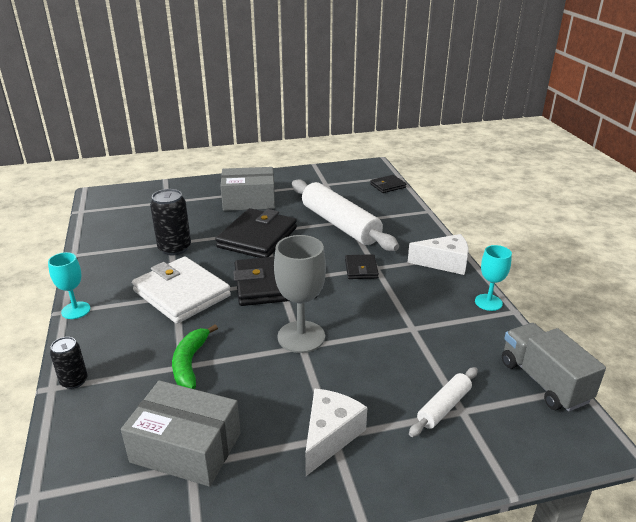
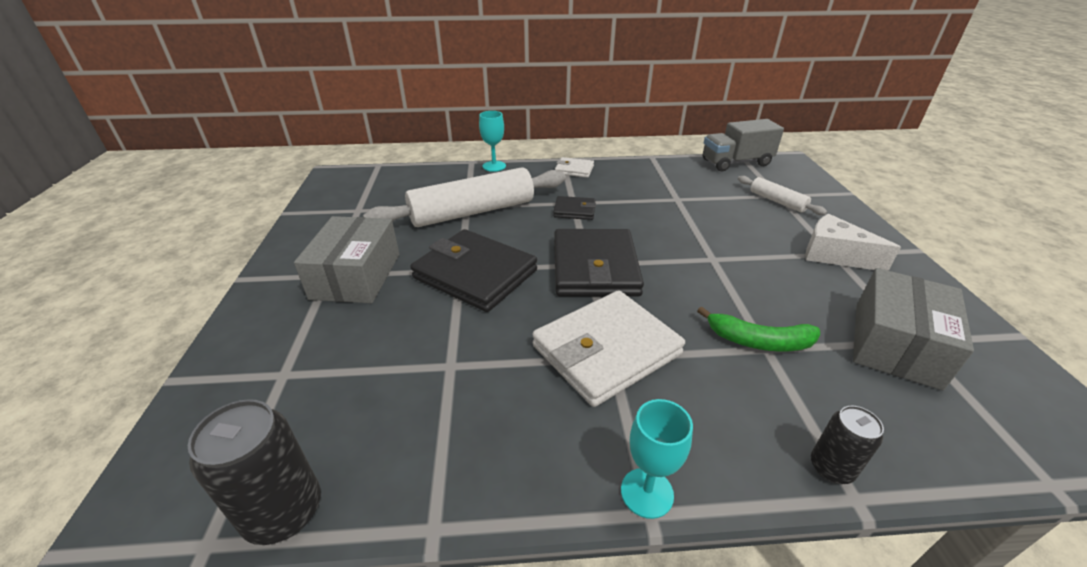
camera: 80 degrees left, 5 degrees up
(174, 248) = (471, 360): black can -> black can (284, 512)
(301, 337) = (697, 258): grey goblet -> none
(388, 186) = (397, 173): black wallet -> none
(444, 263) = (574, 170): white cheese -> white wallet
(488, 302) = (639, 163): turquoise goblet -> turquoise goblet (494, 166)

